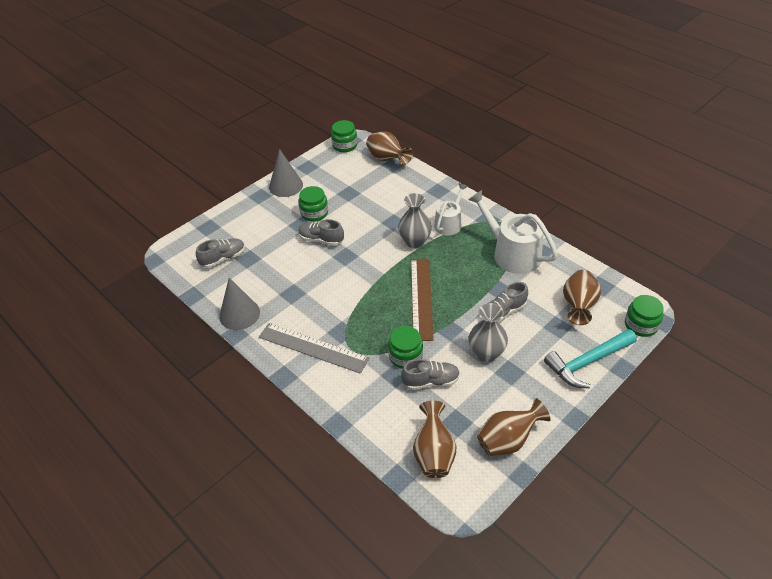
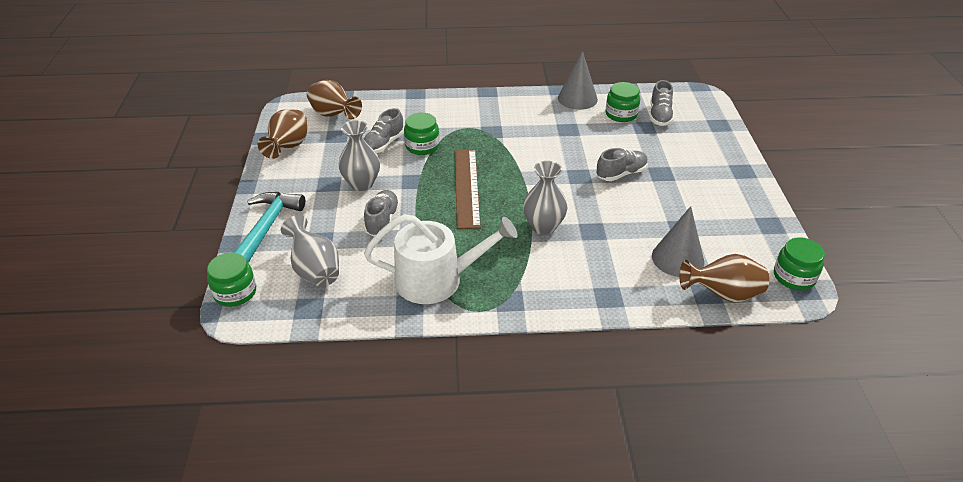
camera: 130 degrees right, 5 degrees down
(286, 186) = (744, 194): grey cone -> grey cone (677, 258)
(313, 347) = (495, 113): grey ruler -> none
(314, 213) = (670, 189): green jar -> green jar (621, 114)
(421, 298) = (466, 187): brown ruler -> brown ruler turned 45 degrees clockwise
(449, 223) = (540, 267): white watering can -> none
(578, 306) = (315, 270): brown vase -> grey vase

